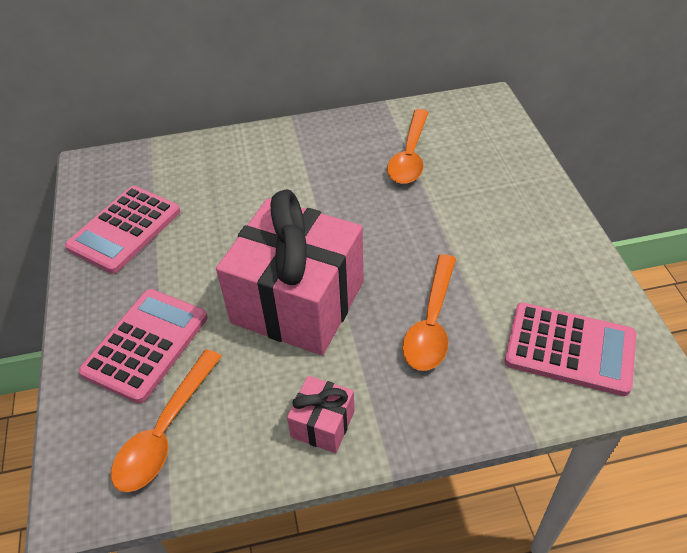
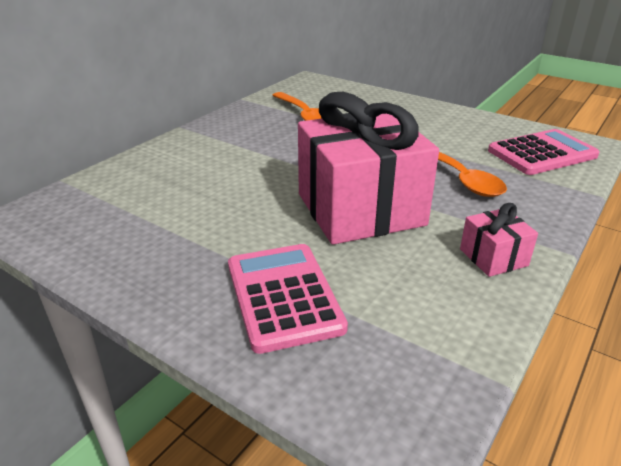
camera: 45 degrees left, 15 degrees down
(124, 229) = (131, 240): pink calculator -> none
(165, 431) = (399, 335): orange spoon -> none

